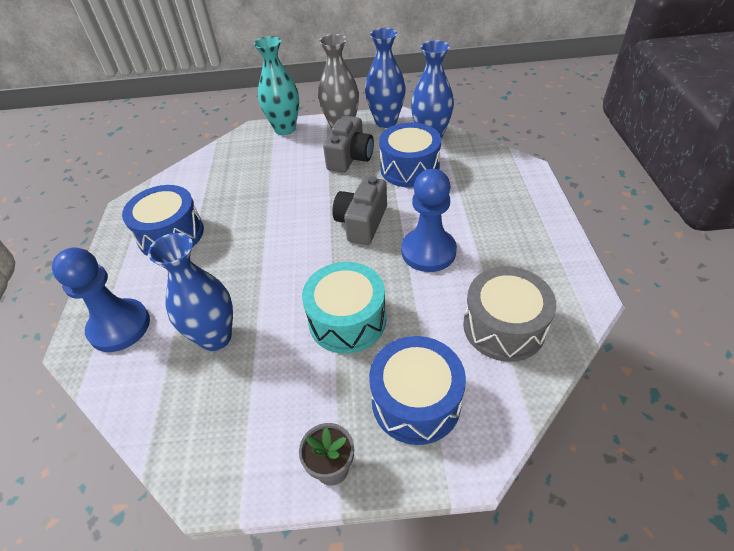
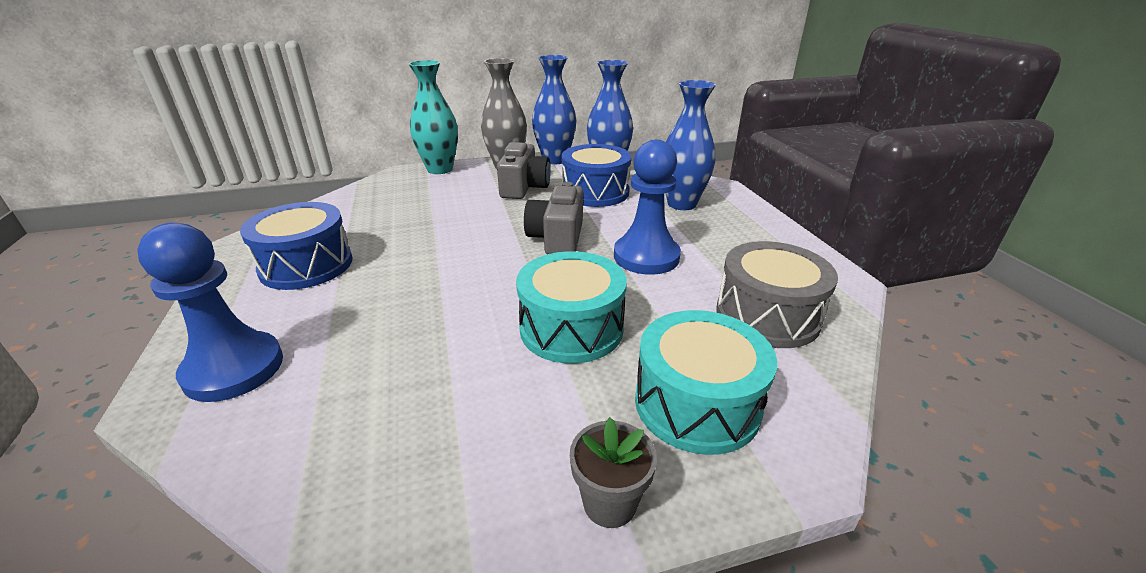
camera: 15 degrees left, 15 degrees down
(215, 337) = (389, 365): blue vase -> blue vase (682, 204)
(416, 401) = (696, 403): blue drum -> turquoise drum

